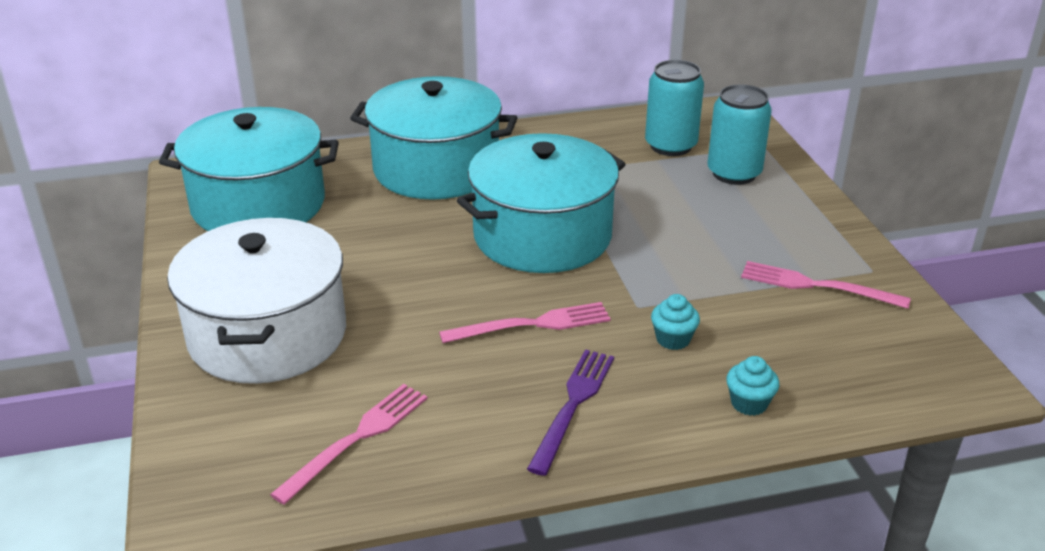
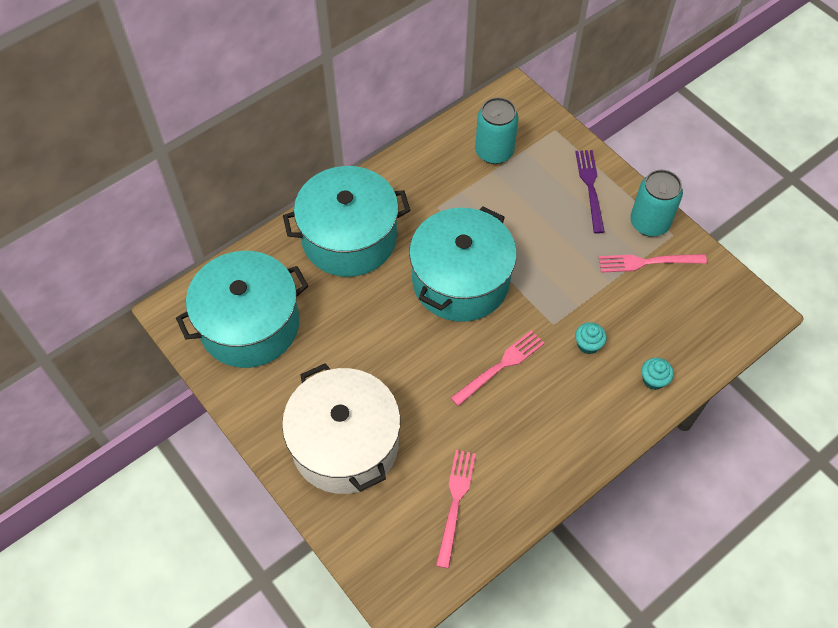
camera: 25 degrees left, 25 degrees up
(573, 405) = (560, 423): purple fork -> purple fork (590, 187)
(734, 173) = (549, 167): turquoise can -> turquoise can (649, 223)

